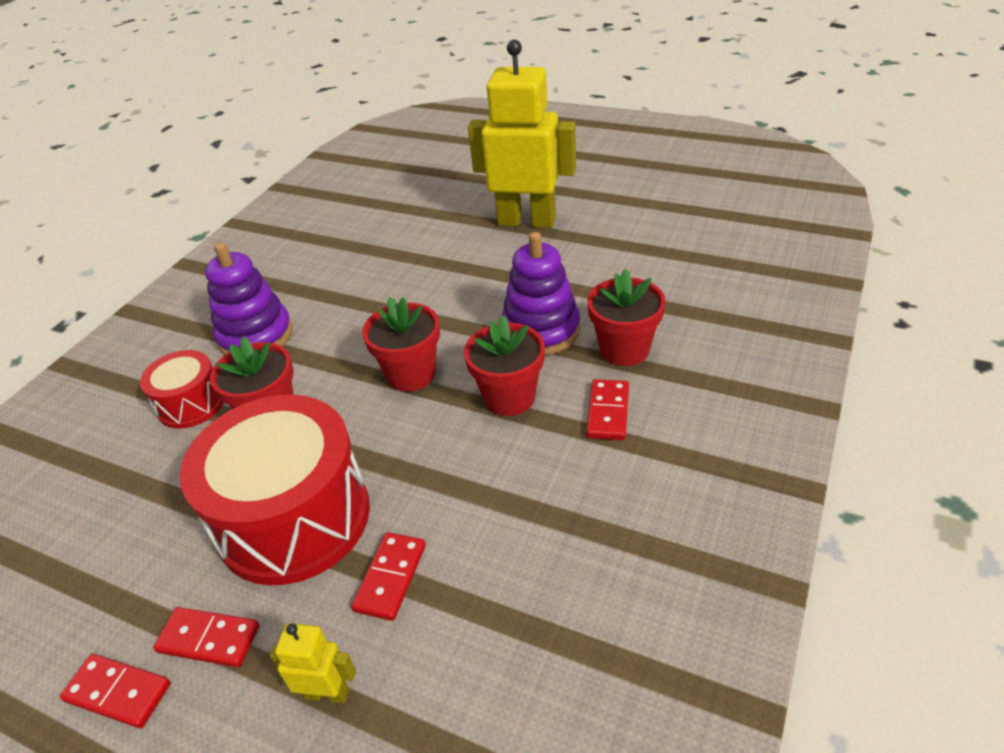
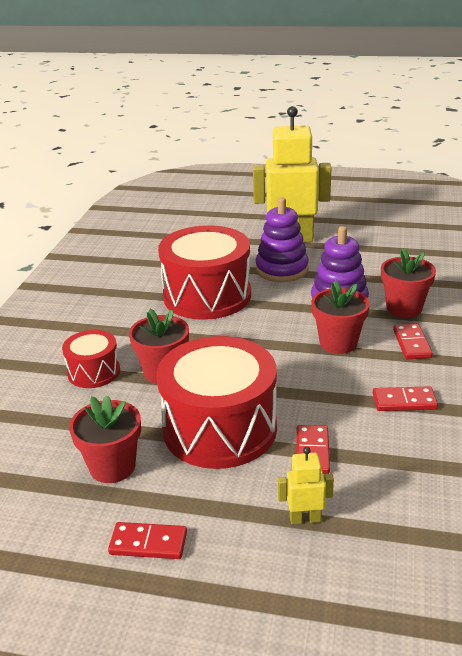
camera: 15 degrees left, 10 degrees down
(209, 639) = (199, 504): red domino -> red domino (404, 401)
(256, 336) = (120, 325): purple stacking toy -> purple stacking toy (282, 269)
(380, 301) = (207, 296): none -> red drum
(411, 374) = (258, 337): red flower pot -> red flower pot (112, 467)

